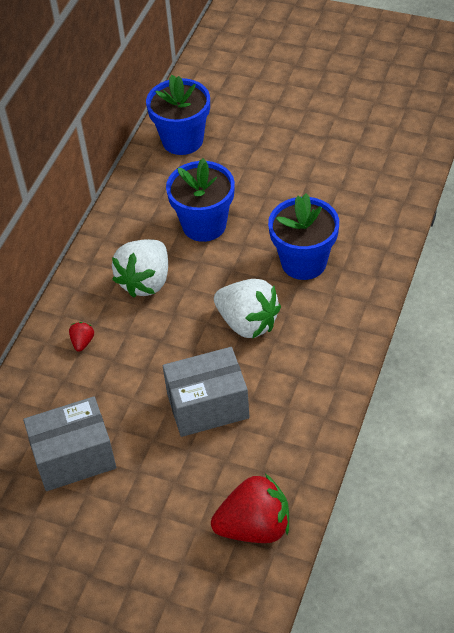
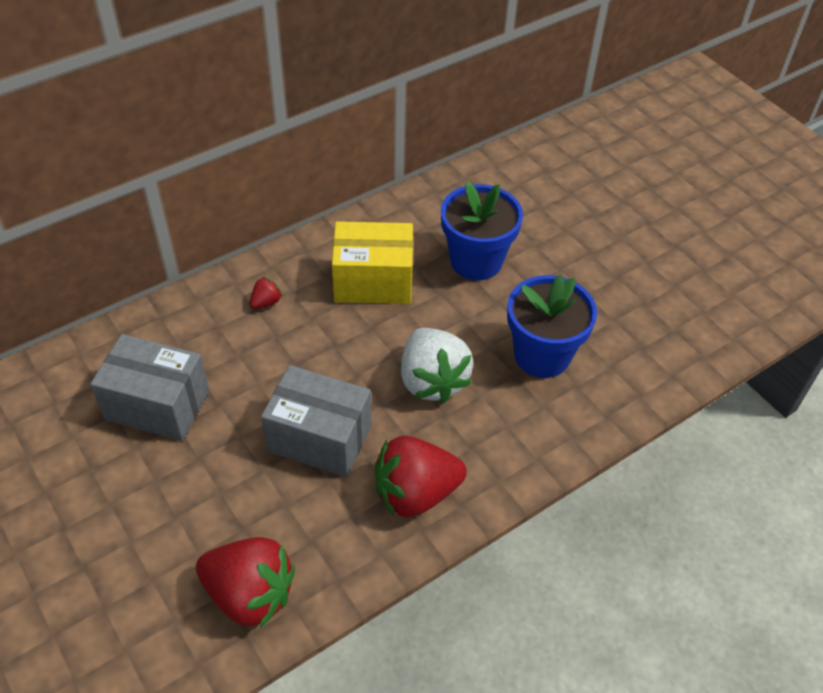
camera: 30 degrees right, 0 degrees up
(145, 281) = (373, 281): white strawberry -> yellow box
(182, 140) = (527, 171): blue flower pot -> none
(301, 399) = (415, 493): none -> red strawberry

